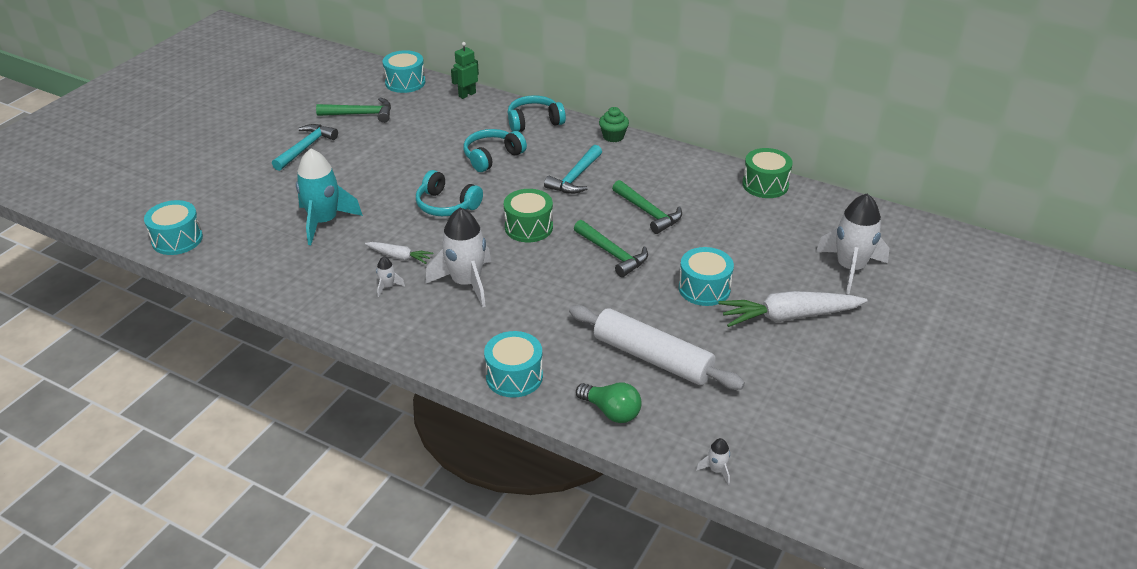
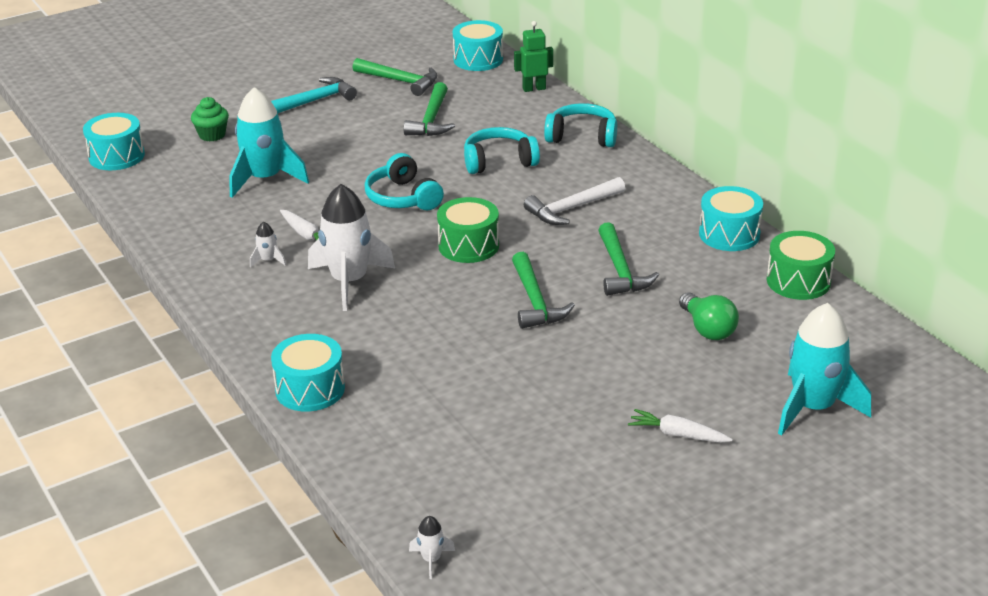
camera: 30 degrees right, 5 degrees down
(413, 138) = (431, 120): none -> green hammer
(575, 177) = (572, 209): turquoise hammer -> white hammer
(611, 411) = (376, 459): green light bulb -> green light bulb (707, 329)
(613, 136) = (660, 176): green cupcake -> green cupcake (212, 135)
(652, 358) = (473, 422): white rolling pin -> none
(704, 288) = (605, 371): turquoise drum -> turquoise drum (729, 234)
(789, 317) = (678, 434): white carrot -> white carrot, size x0.52
(850, 268) = (813, 408): white rocket -> turquoise rocket

